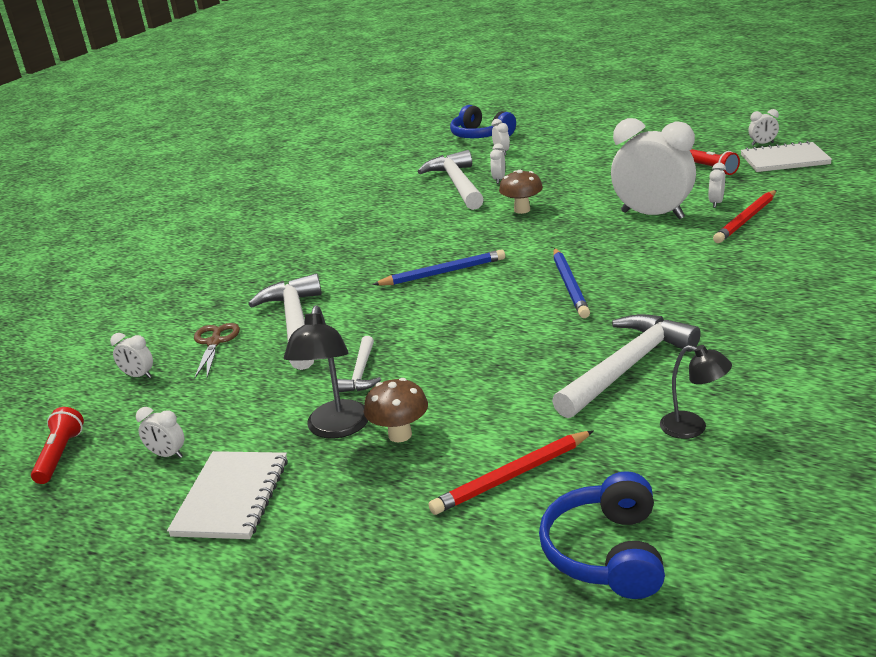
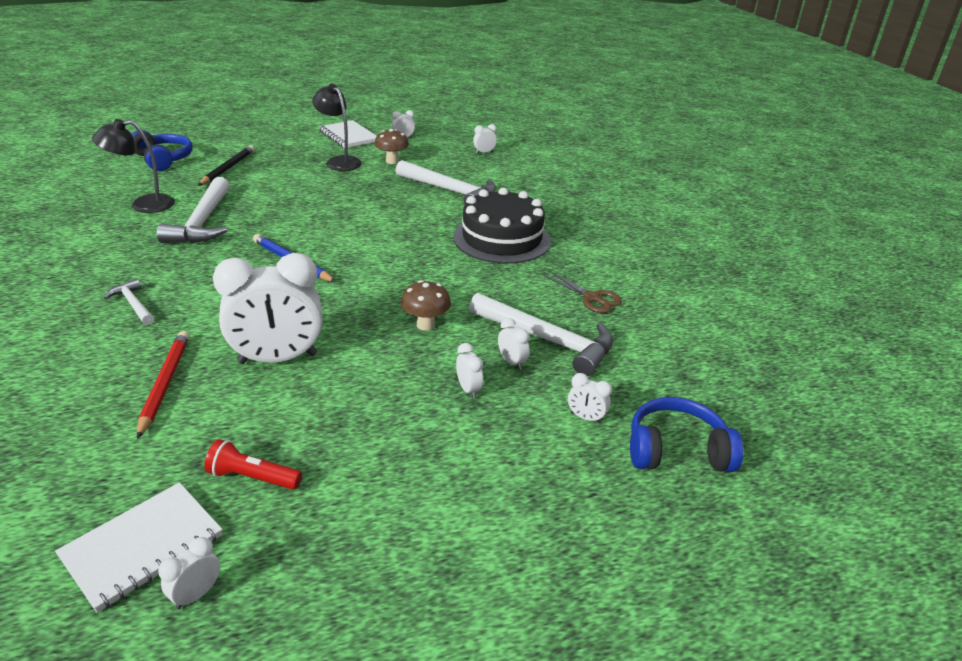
camera: 130 degrees right, 5 degrees up
(60, 455) = (451, 127): red flashlight -> none
(214, 342) = (478, 172): brown scissors -> brown scissors (591, 298)
(352, 255) = (502, 239): none -> black cake
(361, 372) = (365, 181): white hammer -> white hammer (133, 304)
(400, 435) = (303, 167): brown mushroom -> brown mushroom (392, 161)
(443, 272) = (406, 245): blue pencil -> none
(512, 476) = (228, 168): red pencil -> black pencil
(693, 428) = (143, 205): black lamp -> black lamp, size x1.52
(716, 203) = (213, 401): white clock -> white clock (468, 389)

